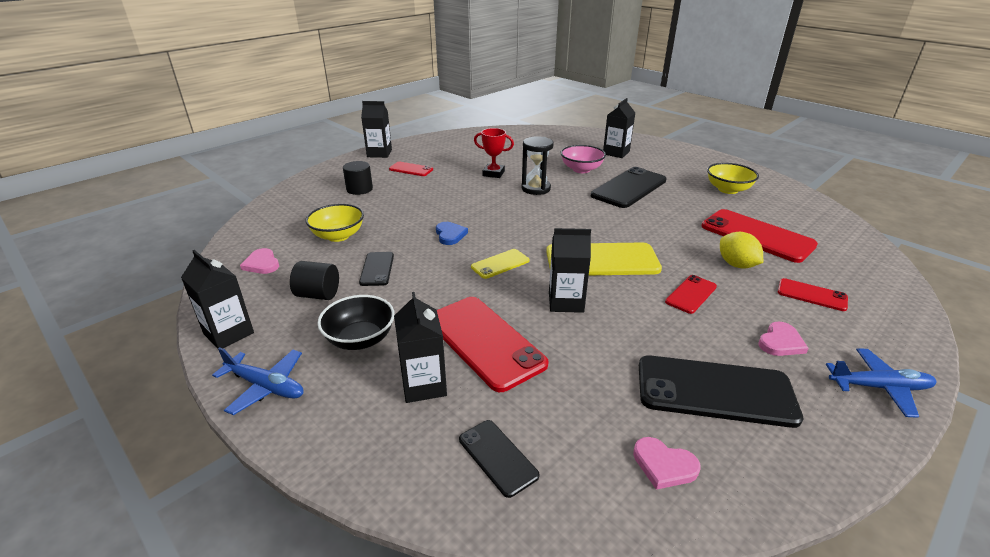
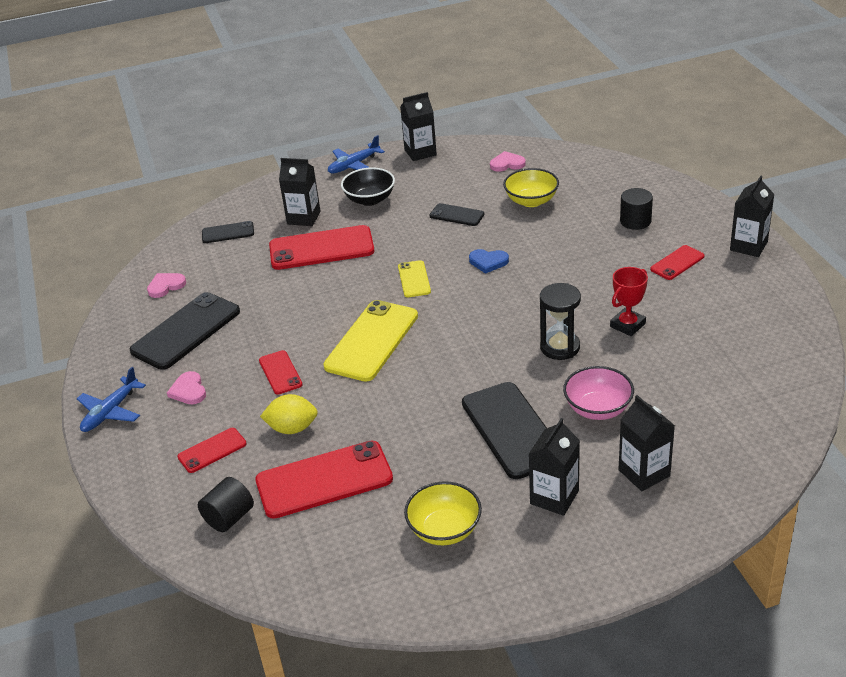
camera: 120 degrees right, 5 degrees up
(318, 295) = (439, 186): black cylinder -> black cylinder (229, 518)
(566, 302) = (331, 298): black carton -> black carton (554, 497)

